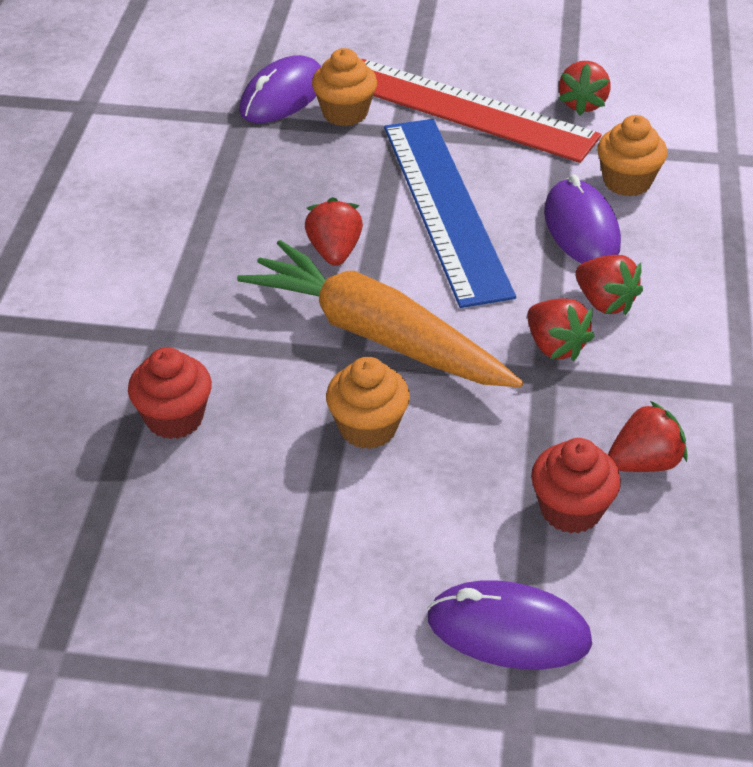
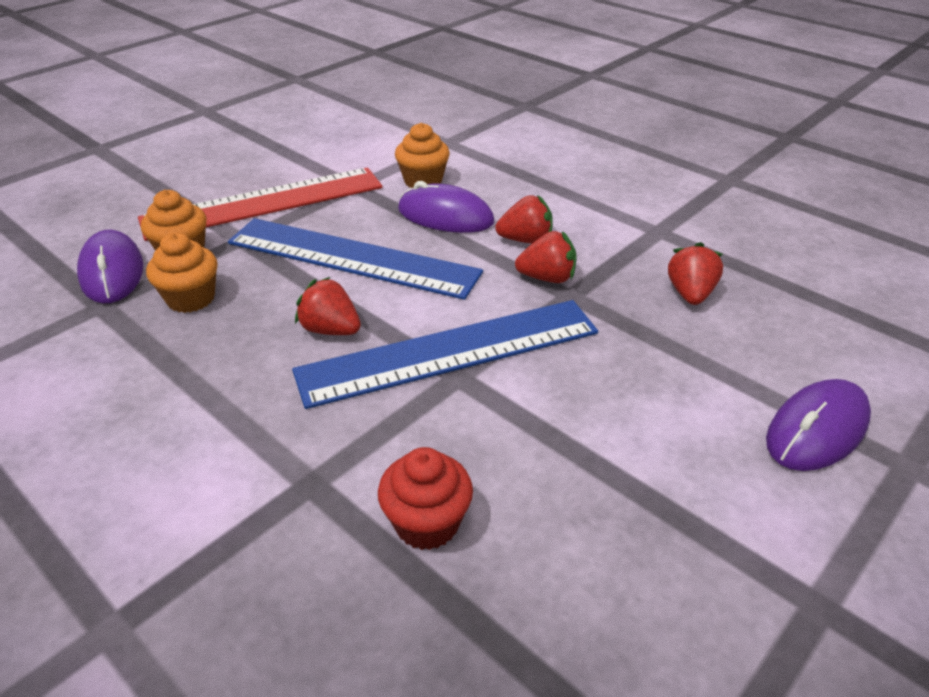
camera: 55 degrees left, 5 degrees down
(368, 428) = (548, 404): orange cupcake -> orange cupcake (191, 298)
(376, 335) = (449, 352): orange carrot -> blue ruler
(570, 510) = (713, 345): red cupcake -> none
(582, 104) = (327, 161): red strawberry -> none

